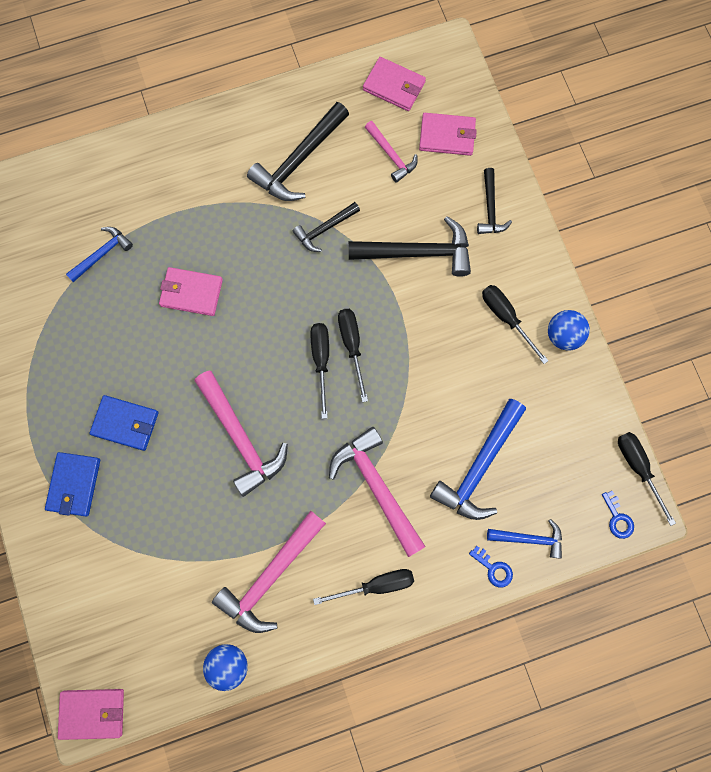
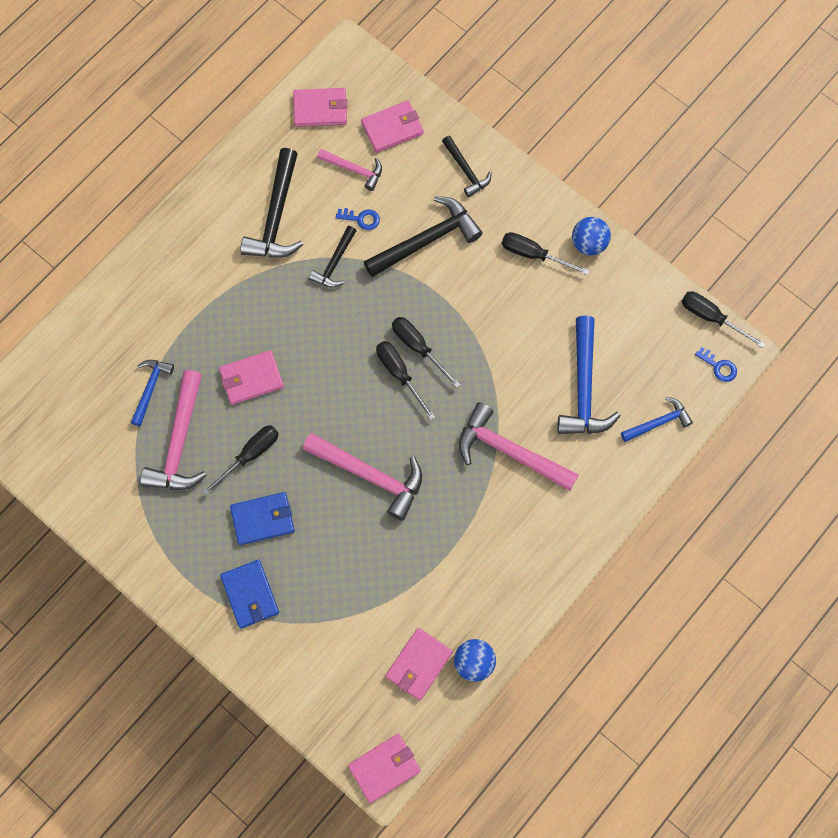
camera: 30 degrees left, 5 degrees down
(179, 636) = (418, 664): none -> pink wallet
(270, 576) = (465, 573): pink hammer -> pink hammer (179, 442)
(376, 585) = (557, 530): black screwdriver -> black screwdriver (250, 455)
(493, 569) = (644, 462): blue key -> blue key (361, 219)

